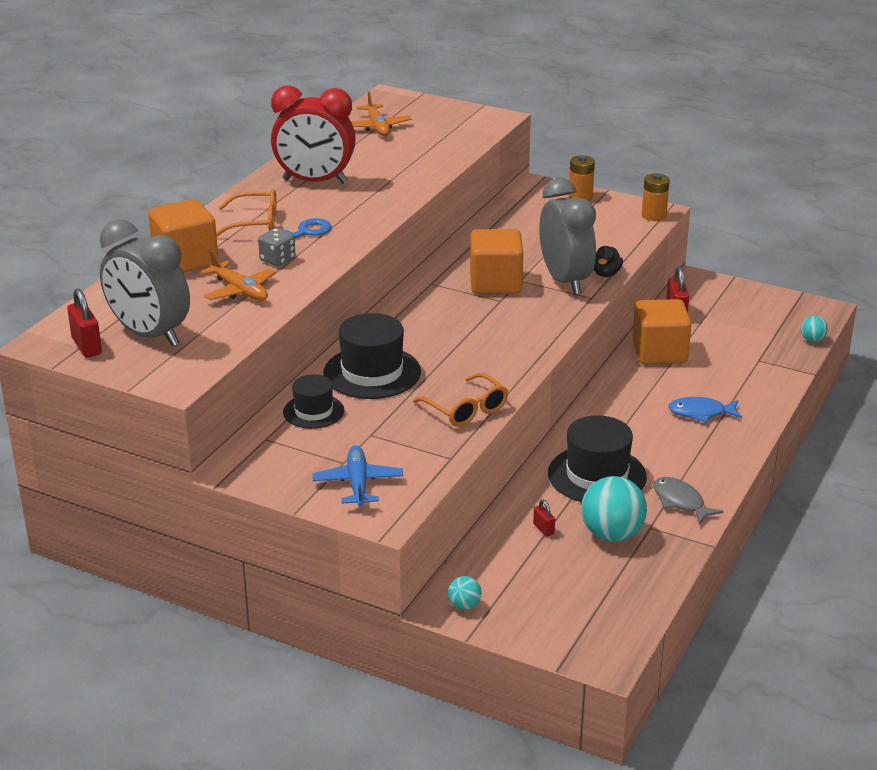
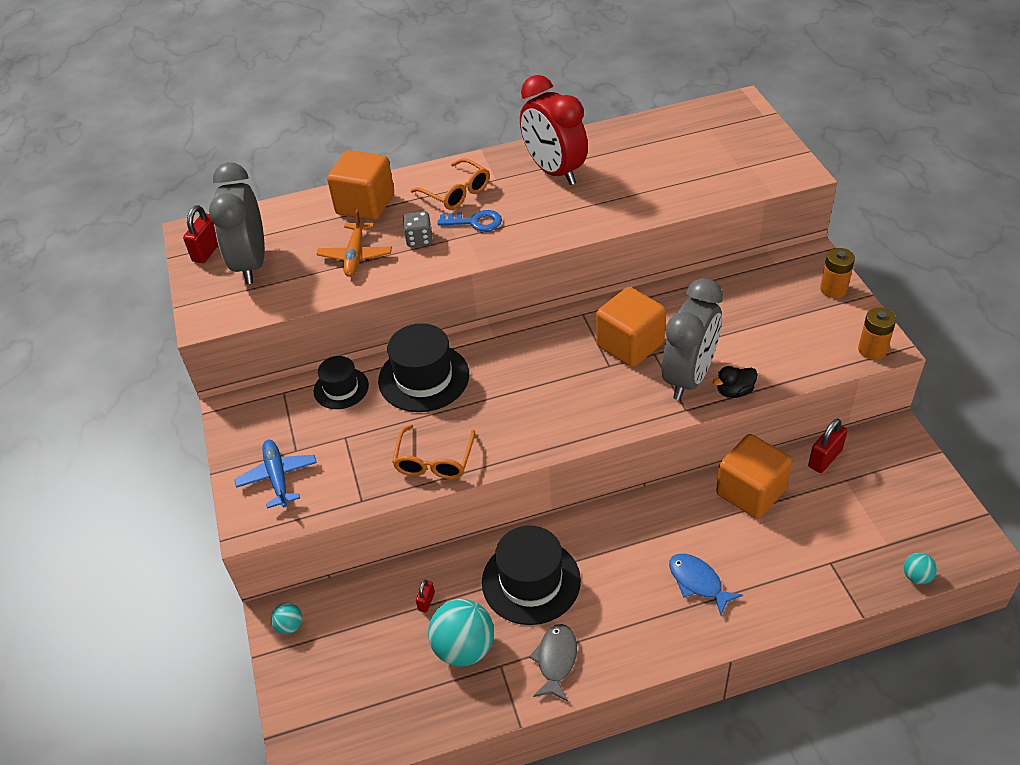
camera: 50 degrees right, 15 degrees up
(358, 483) = (278, 477): blue plane -> blue plane turned 60 degrees counterclockwise
(377, 127) = (682, 135): orange plane -> none

